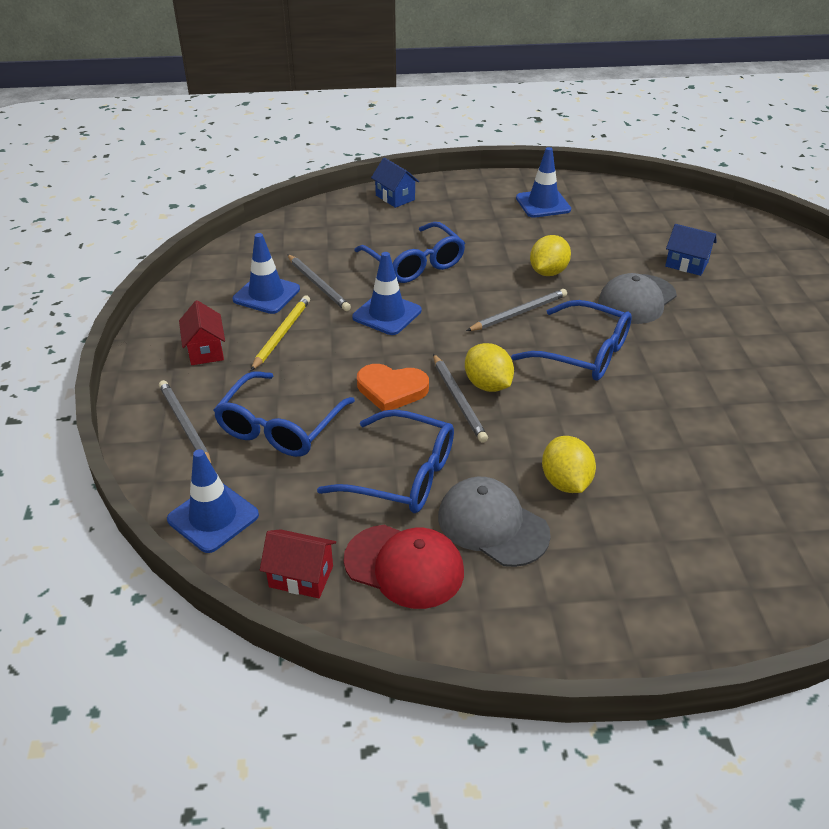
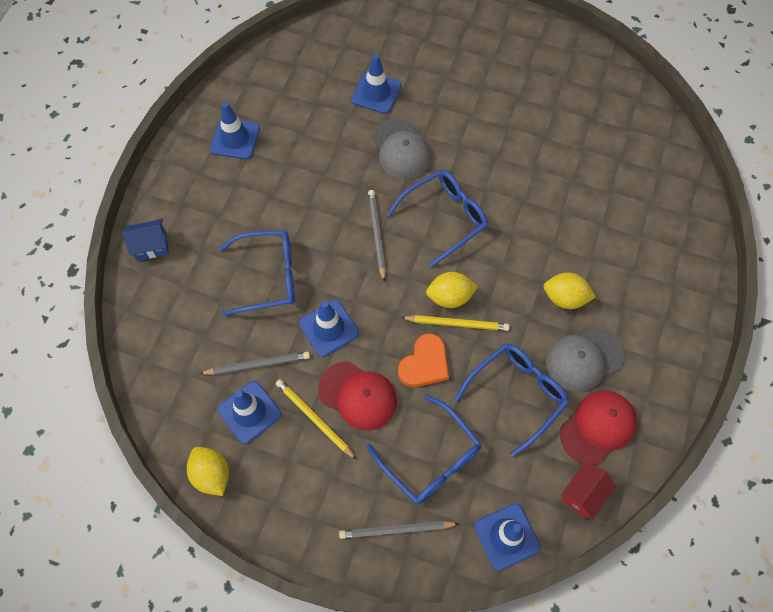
camera: 65 degrees left, 25 degrees up
(205, 350) = (306, 487): red house -> none
(324, 354) = (358, 396): none -> red cap
(458, 400) = (457, 323): grey pencil -> yellow pencil
(548, 272) = (335, 187): yellow lemon -> yellow lemon (212, 474)
(686, 264) = (376, 93): blue house -> blue traffic cone

